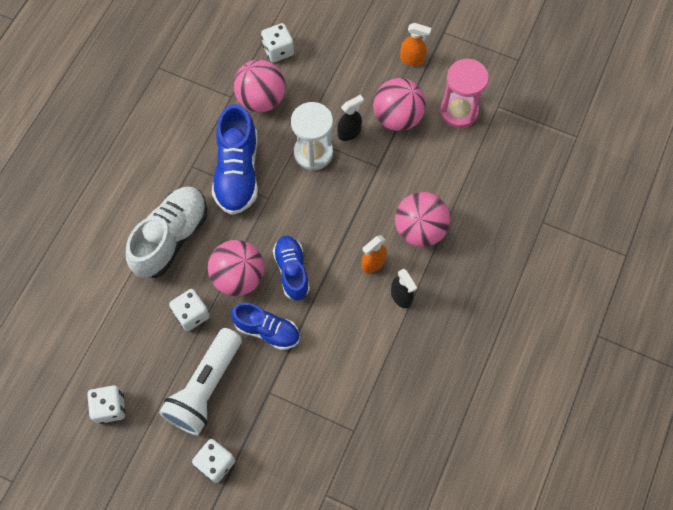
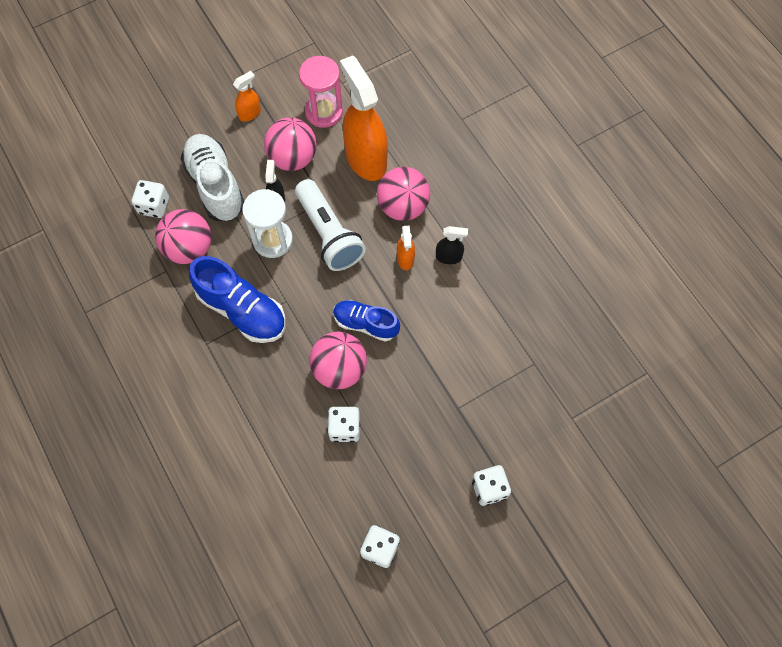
camera: 55 degrees left, 0 degrees up
(171, 237) = (260, 402): white shoe -> white shoe (215, 185)
(205, 387) = (418, 457): white flashlight -> white flashlight (329, 234)
(267, 330) = (403, 376): blue shoe -> none
(441, 172) = (365, 159): none -> orange spray bottle

